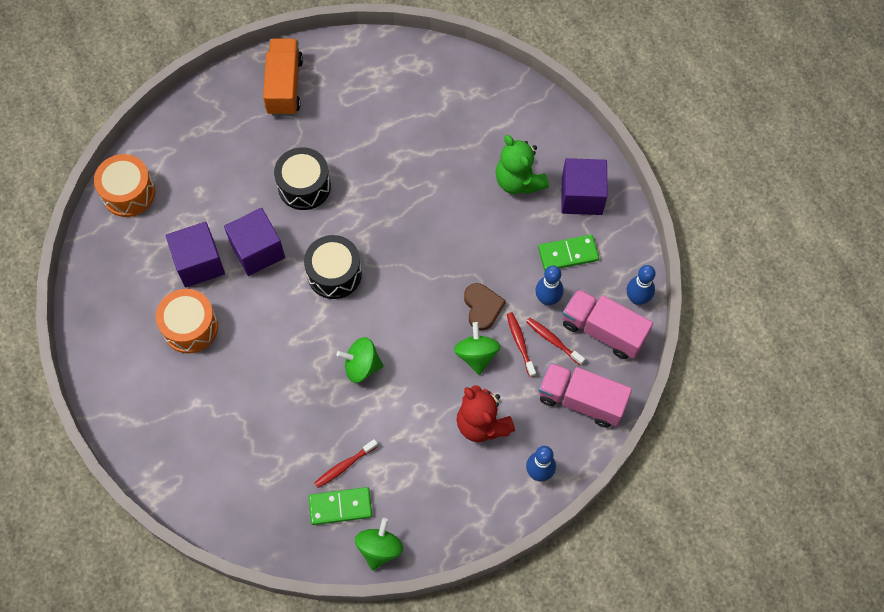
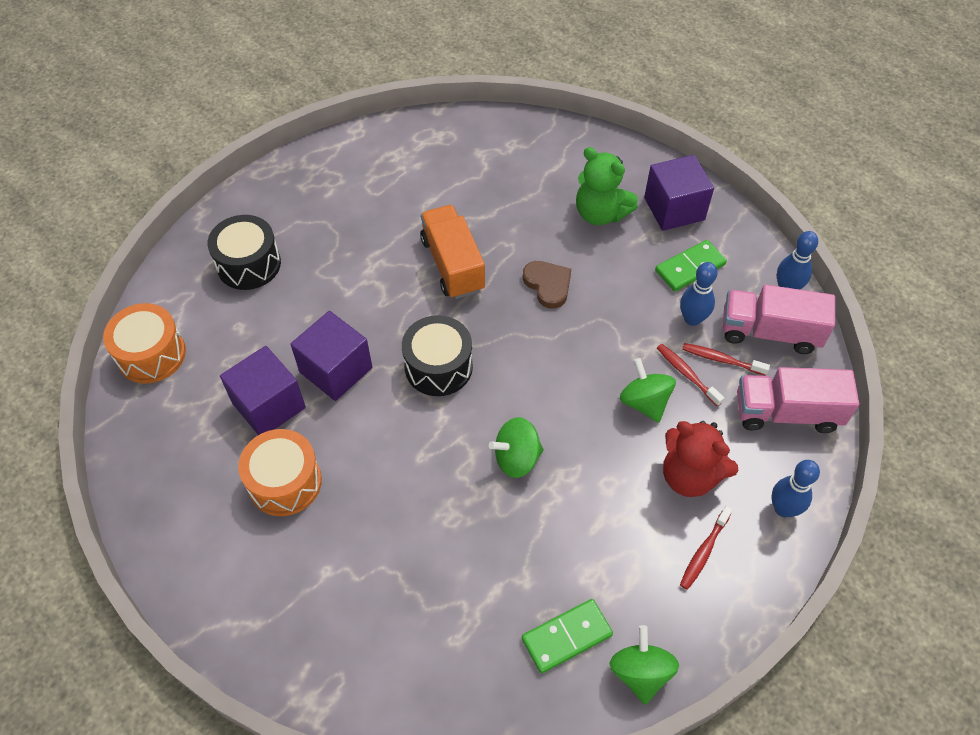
camera: 20 degrees left, 10 degrees down
(284, 86) = (299, 194): orange truck -> orange truck (453, 265)
(304, 186) = (363, 286): black drum -> black drum (249, 264)
(344, 466) = (548, 584): red toothbrush -> red toothbrush (704, 552)
(482, 307) = (625, 350): brown heart -> brown heart (548, 285)

